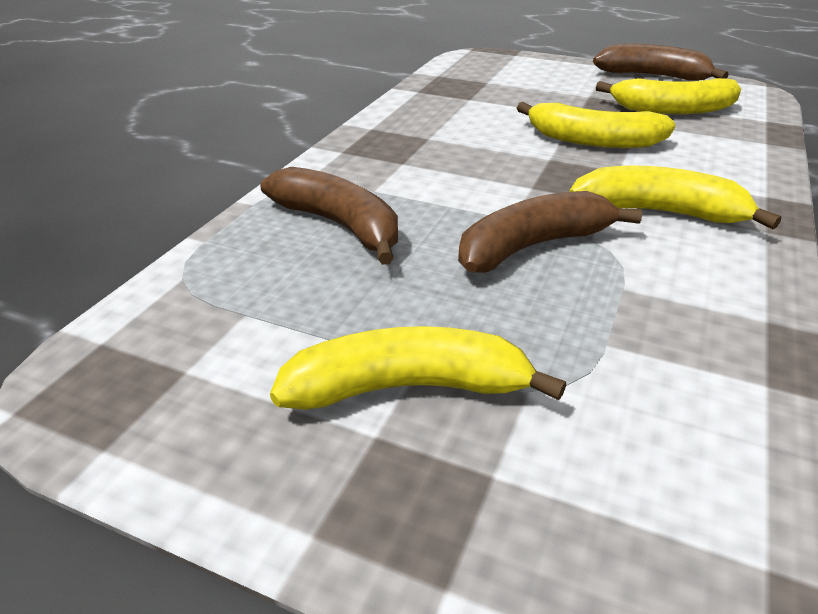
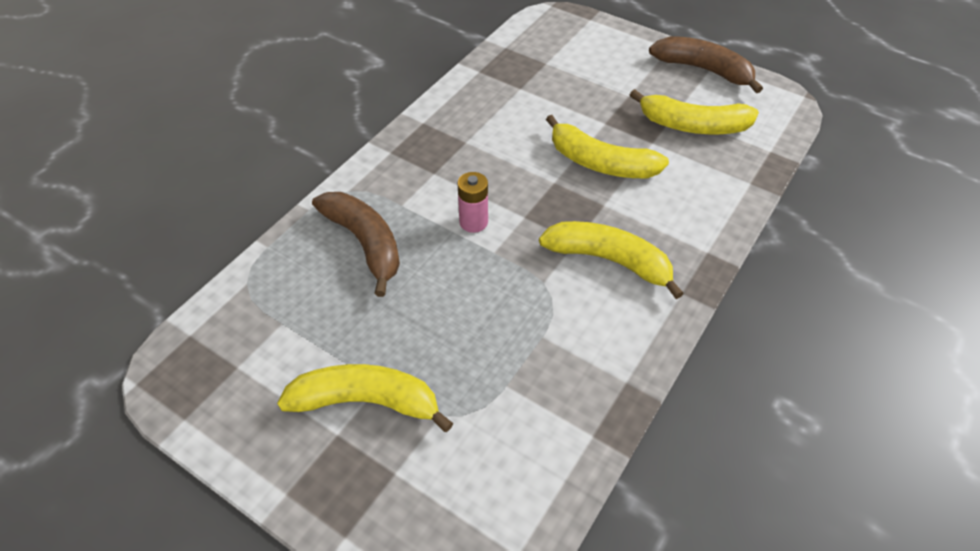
camera: 10 degrees right, 15 degrees up
(472, 196) = (473, 222): none -> pink battery
(532, 246) = (496, 285): brown banana -> none

